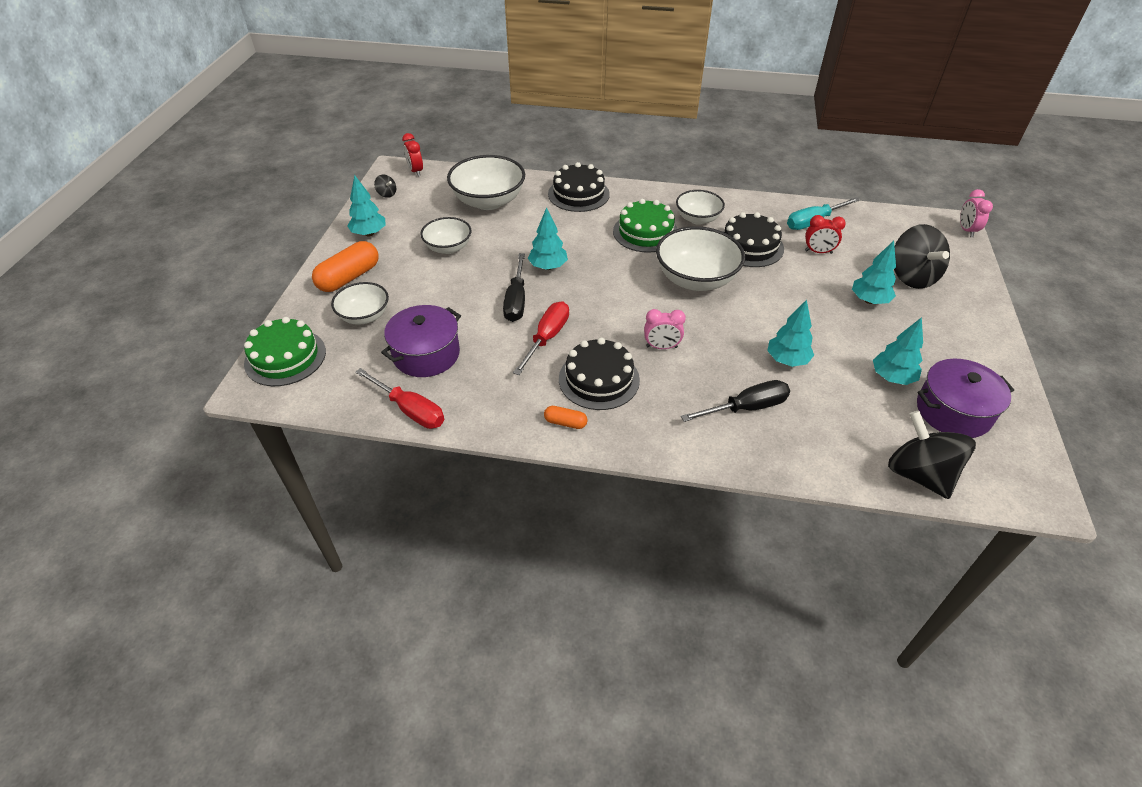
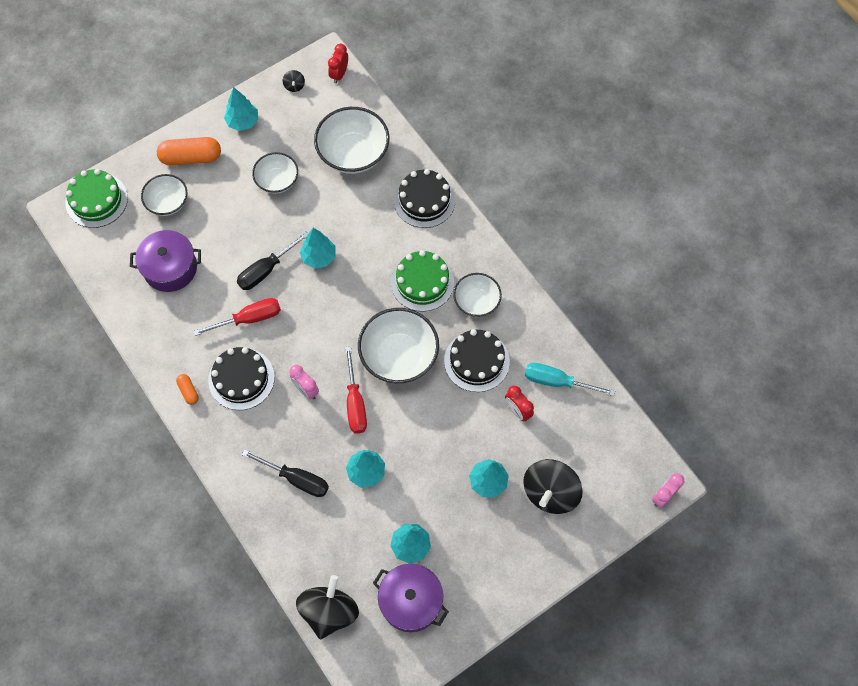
camera: 45 degrees right, 20 degrees up
(410, 410) = (121, 304): red screwdriver -> red screwdriver (355, 403)

